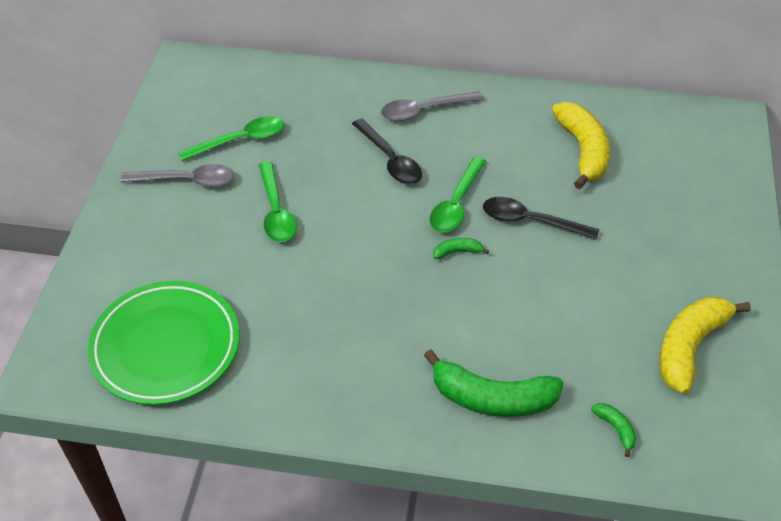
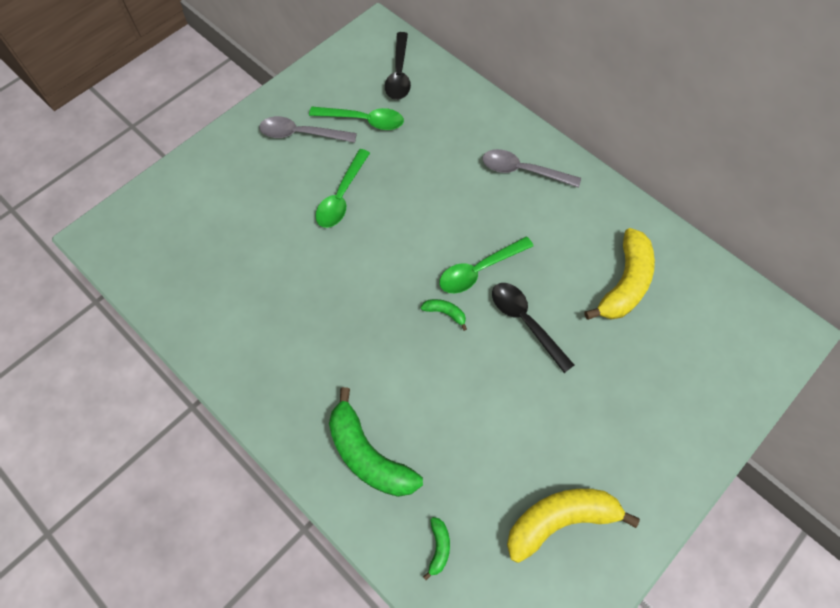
camera: 35 degrees right, 15 degrees up
(166, 346) = (186, 262): green plate -> none
(187, 181) = (301, 134): grey spoon -> grey spoon turned 150 degrees clockwise
(390, 160) = (460, 201): black spoon -> black spoon (399, 74)

